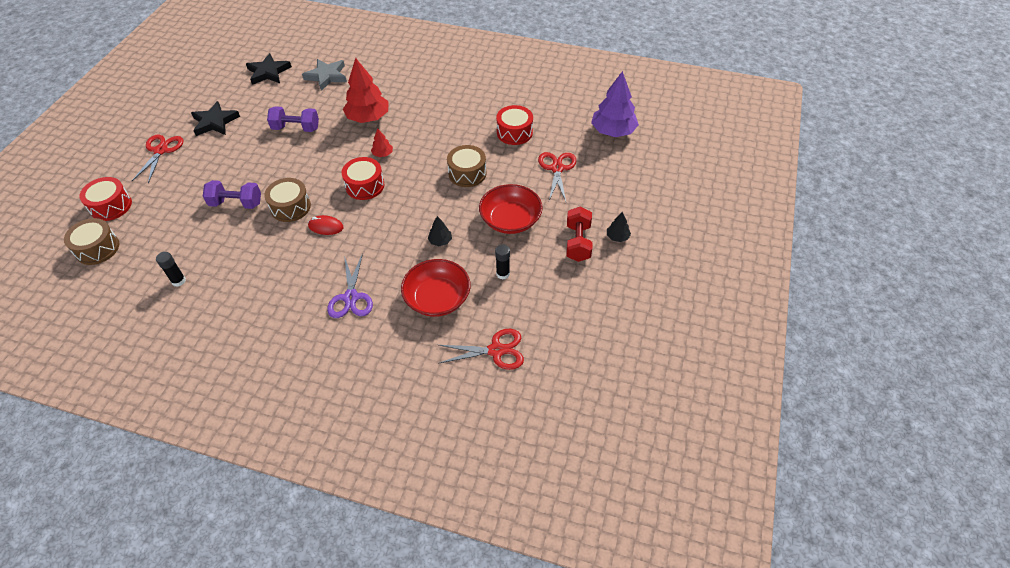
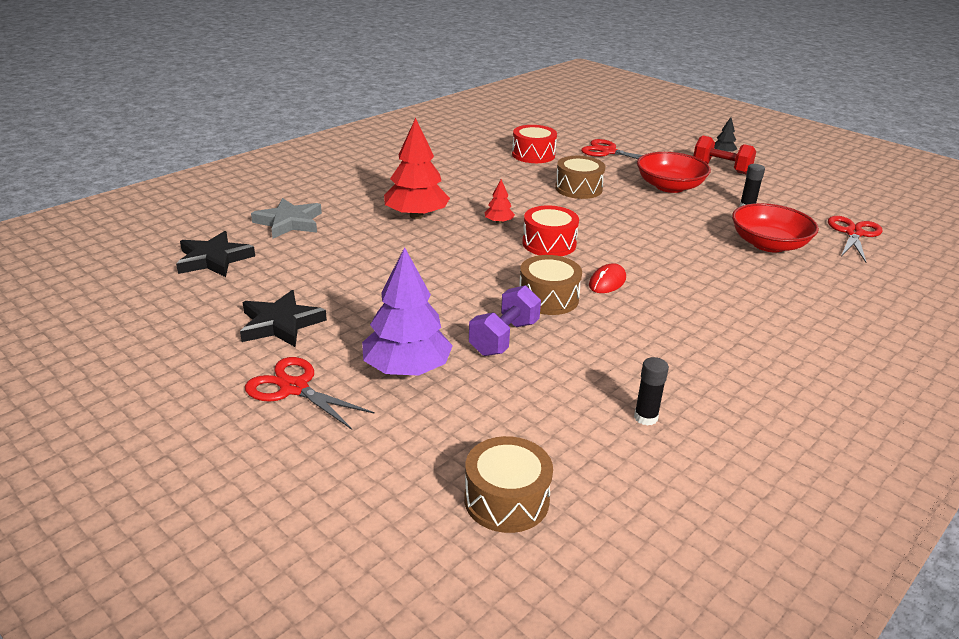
camera: 65 degrees left, 20 degrees down
(111, 206) = (397, 468): red drum -> none
(296, 128) = (380, 264): purple dumbbell -> none
(351, 297) = (745, 291): purple scissors -> none
(440, 241) = (679, 224): black tree -> none
(613, 131) = (575, 120): purple tree -> purple tree (407, 369)

